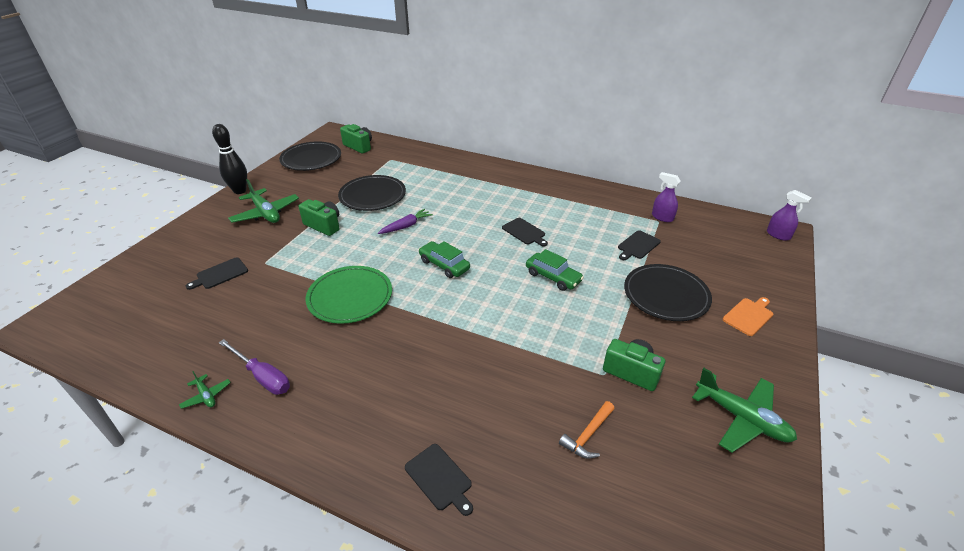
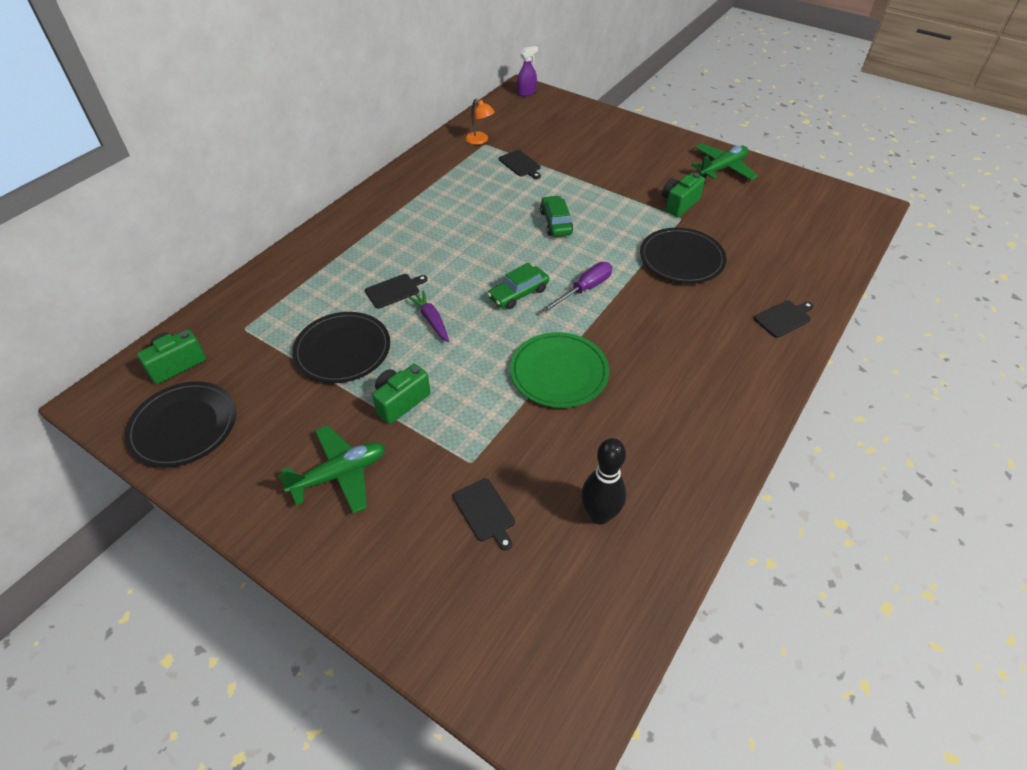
camera: 80 degrees left, 10 degrees up
(206, 396) = (703, 489): green plane -> none
(240, 191) = (248, 521): black bowling pin -> black bowling pin (599, 515)
(262, 376) = (677, 442): purple screwdriver -> purple screwdriver (584, 289)
(525, 232) = (476, 228): black cutting board -> black cutting board (394, 290)
(553, 277) = (556, 222): green car -> green car turned 60 degrees counterclockwise
(588, 435) = (739, 237): orange hammer -> none
(662, 217) = (480, 140): purple spray bottle -> orange lamp
(666, 295) = (593, 166): black plate -> black plate (681, 259)
(748, 316) = (623, 136): orange cutting board -> none

